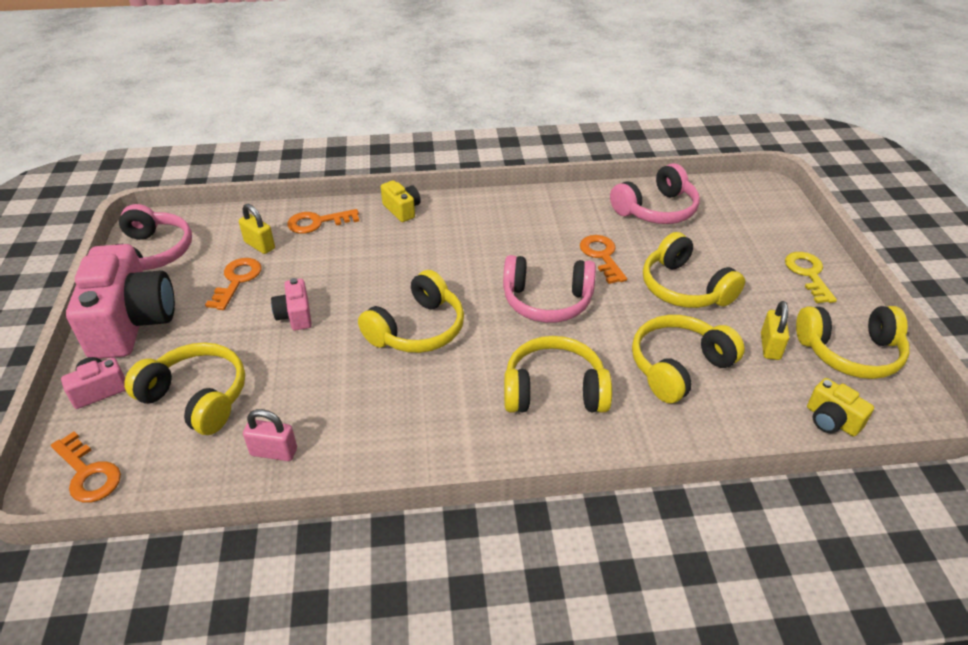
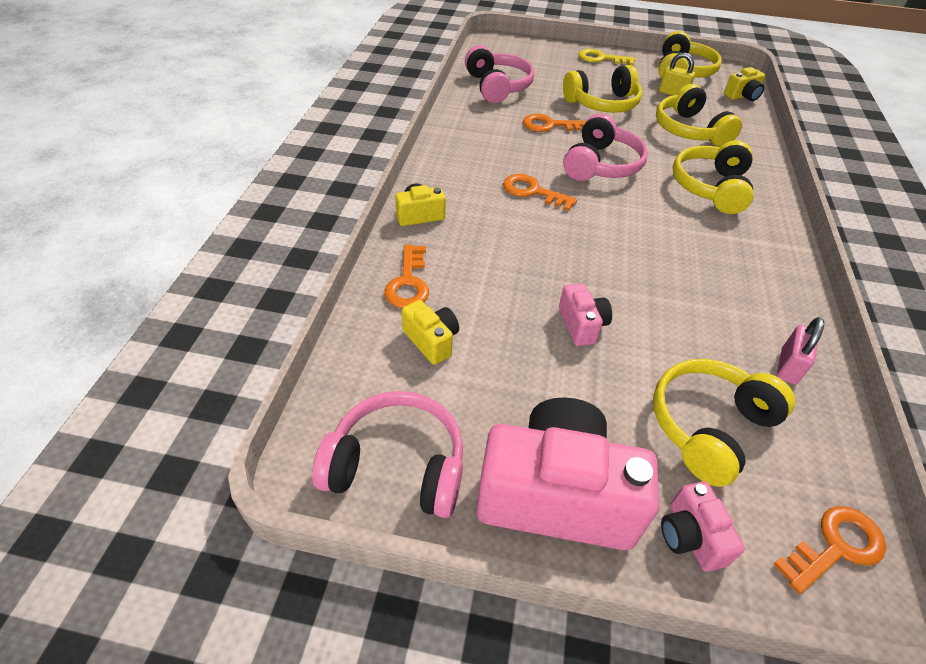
camera: 75 degrees left, 5 degrees up
(237, 280) = (498, 370): orange key -> orange key (532, 192)
(259, 245) = (431, 341): yellow padlock -> yellow camera
(295, 315) = (581, 325): pink camera -> pink camera turned 105 degrees counterclockwise
(417, 329) = (623, 242): yellow headphones -> none

